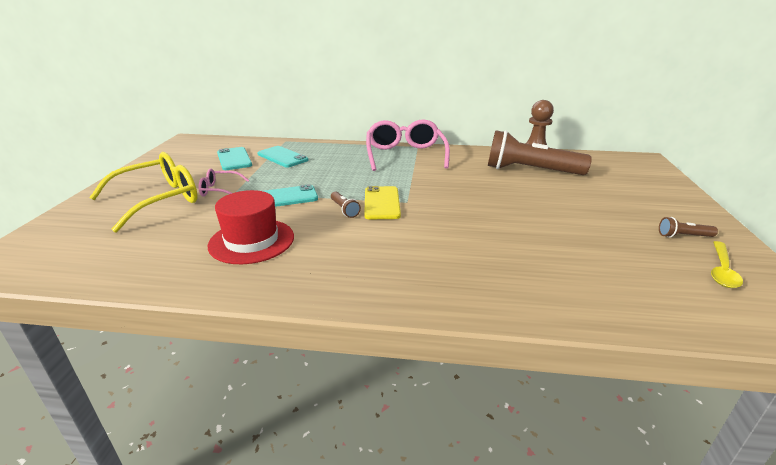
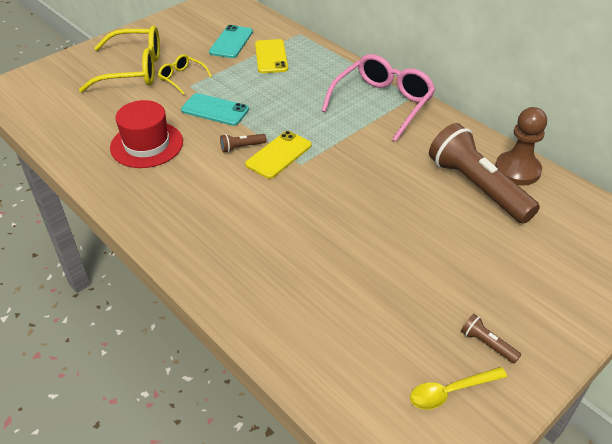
camera: 40 degrees right, 15 degrees up
(219, 190) = (182, 78): pink glasses -> yellow glasses
(282, 157) = (271, 56): turquoise phone -> yellow phone
(344, 210) = (241, 147): brown flashlight -> brown flashlight turned 60 degrees clockwise

